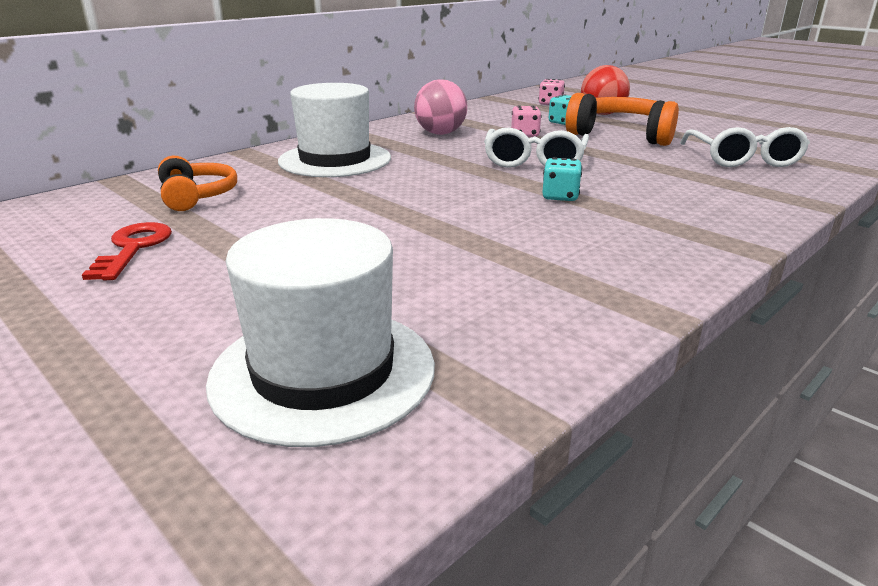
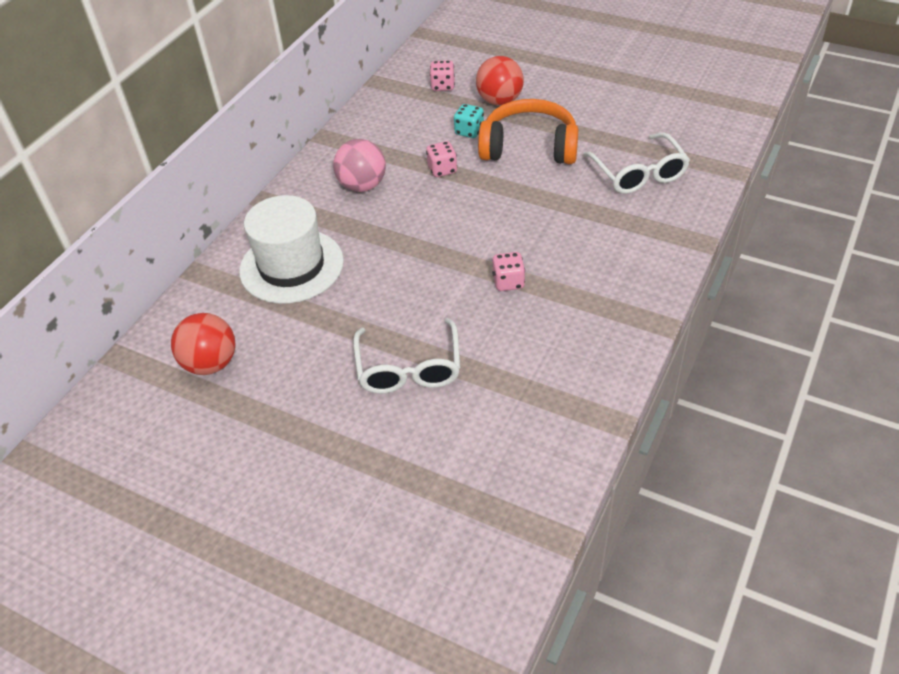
camera: 15 degrees left, 20 degrees up
(133, 248) = (218, 451): red key -> none
(196, 196) = (211, 363): orange headphones -> red ball
(323, 371) = (435, 536): white hat -> none
(534, 161) = (468, 223): white glasses -> white glasses (409, 368)
(560, 196) = (508, 282): turquoise dice -> pink dice

